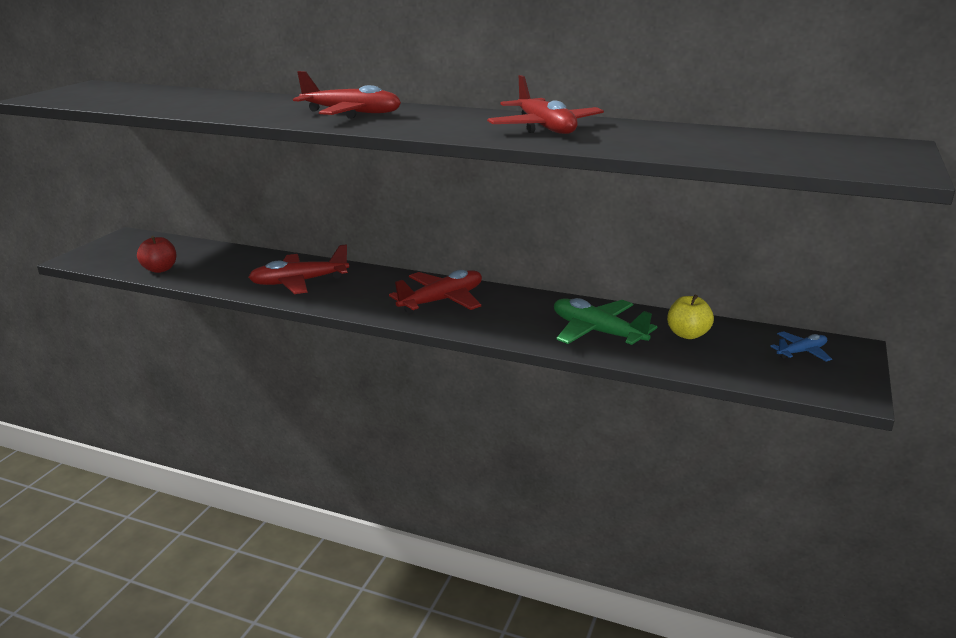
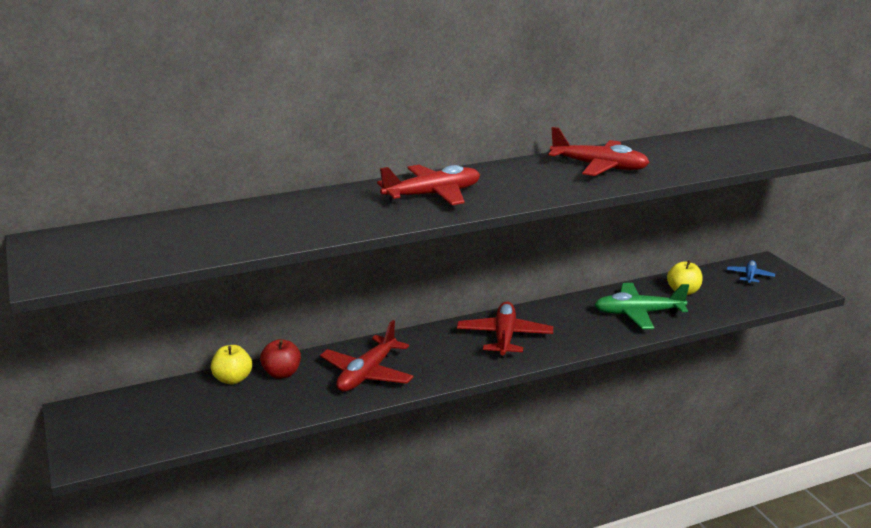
camera: 45 degrees left, 0 degrees up
(160, 269) = (209, 424): red apple -> red apple (282, 373)
(226, 252) = (233, 379): none -> yellow apple

